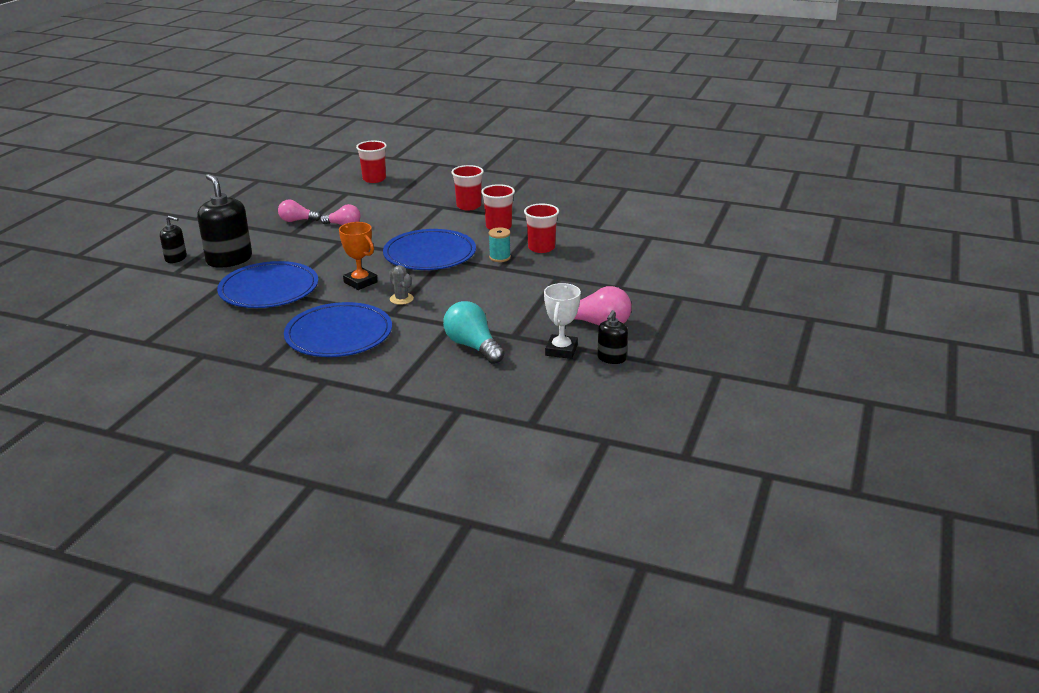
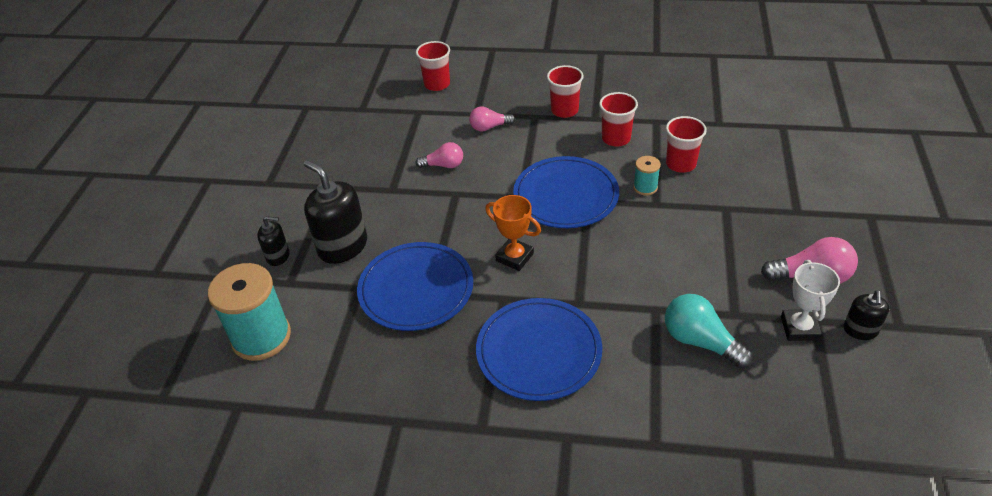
camera: 10 degrees left, 15 degrees up
(132, 298) = (261, 337): none -> turquoise spool
(297, 220) = (387, 167): pink light bulb -> pink light bulb (489, 127)
(401, 299) = (576, 276): grey cactus -> none

